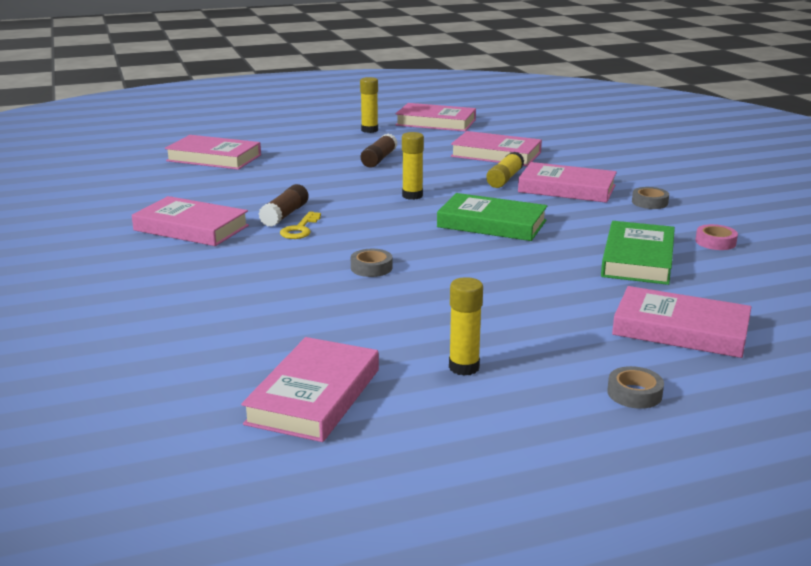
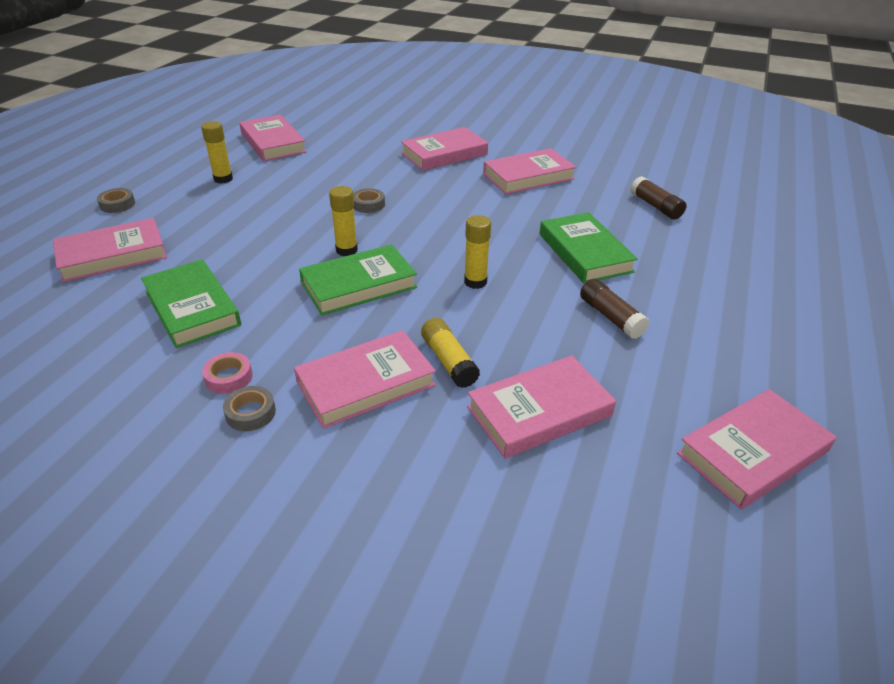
camera: 130 degrees right, 15 degrees up
(214, 158) = (707, 234): pink book -> pink book (444, 154)
(285, 215) = (508, 213): brown glue stick -> brown glue stick (656, 206)
(300, 229) = (471, 208): yellow key -> none
(308, 180) = (585, 253): none -> green book
(369, 130) = (749, 369): yellow glue stick -> yellow glue stick (346, 250)
(715, 242) = (131, 374): pink tape -> pink tape (229, 377)

